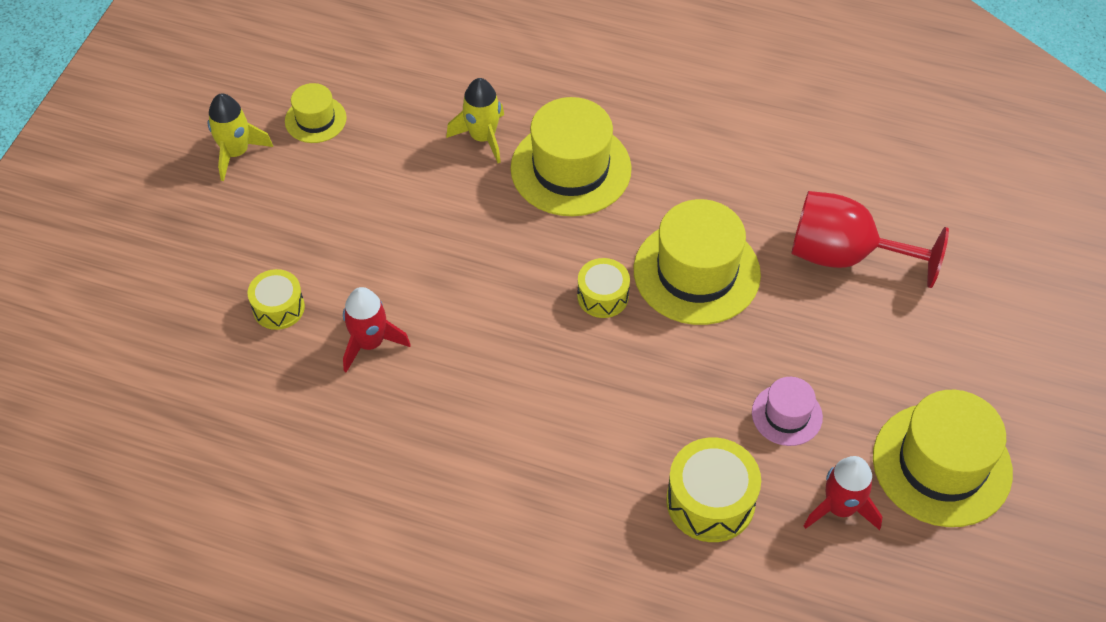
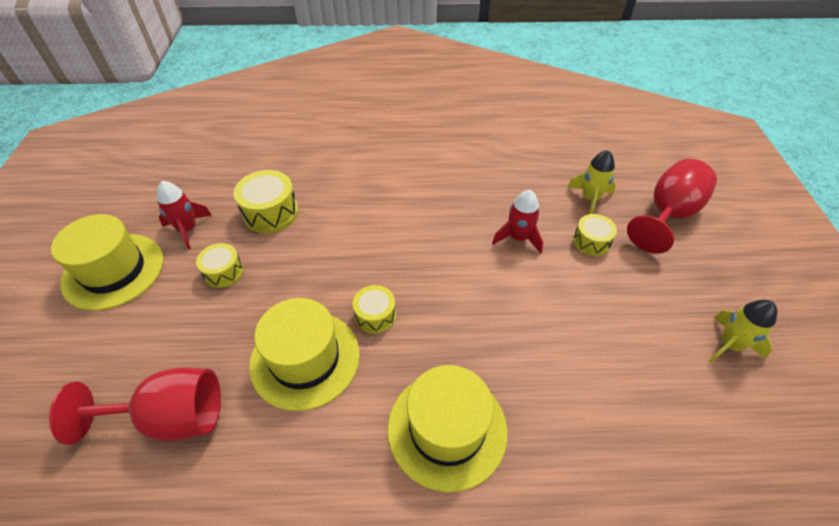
camera: 160 degrees right, 5 degrees down
(141, 314) = (667, 215): none -> red goblet
(315, 119) = (701, 402): yellow hat -> none
(482, 137) = (545, 436): yellow rocket -> yellow rocket (590, 199)
(787, 415) = (223, 272): pink hat -> yellow drum

